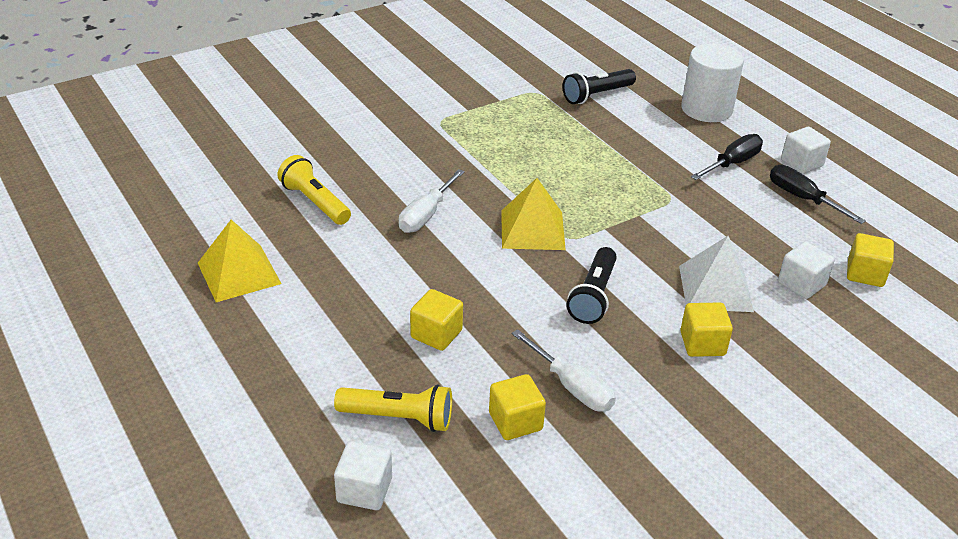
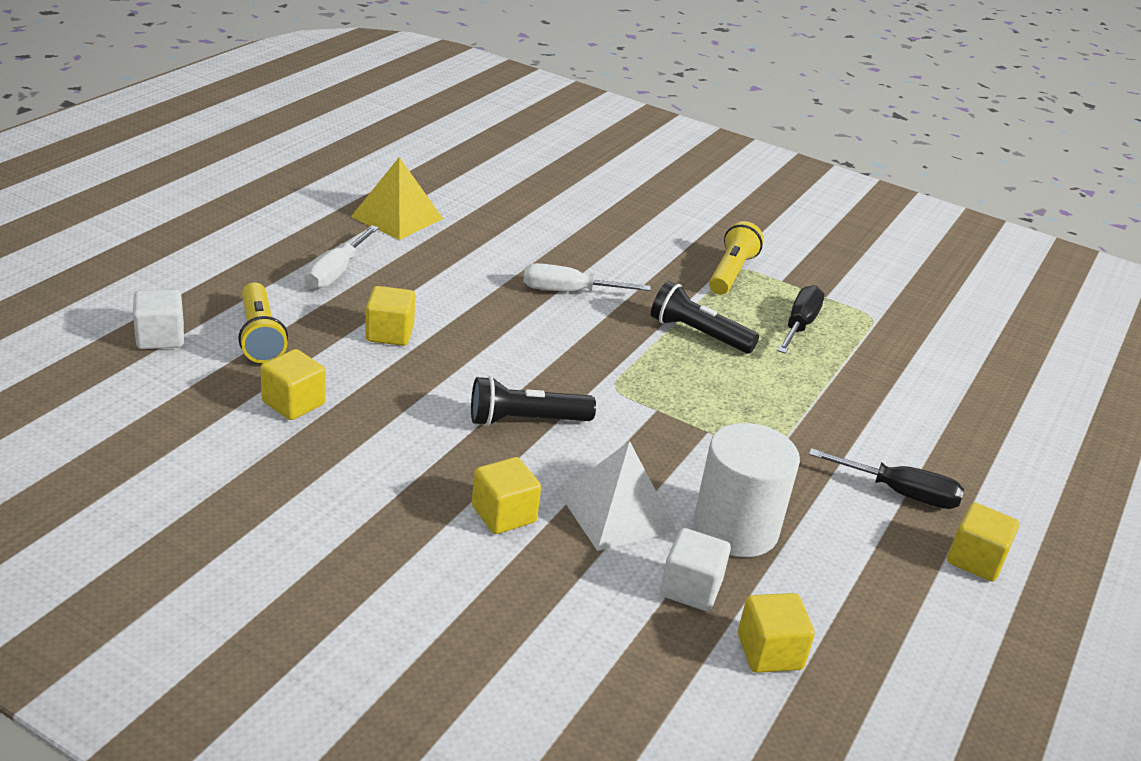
camera: 60 degrees right, 5 degrees down
(315, 202) = (530, 230): yellow flashlight -> yellow flashlight (731, 272)
(532, 229) = (606, 360): yellow pyramid -> none
(571, 386) = (367, 429): white screwdriver -> white screwdriver (336, 272)
(596, 95) = (921, 360): black flashlight -> black flashlight (698, 334)
(706, 109) = (1002, 453): white cylinder -> white cylinder (735, 528)
(801, 163) = (975, 560): white cube -> yellow cube
(803, 199) = (888, 570): black screwdriver -> black screwdriver (799, 325)

